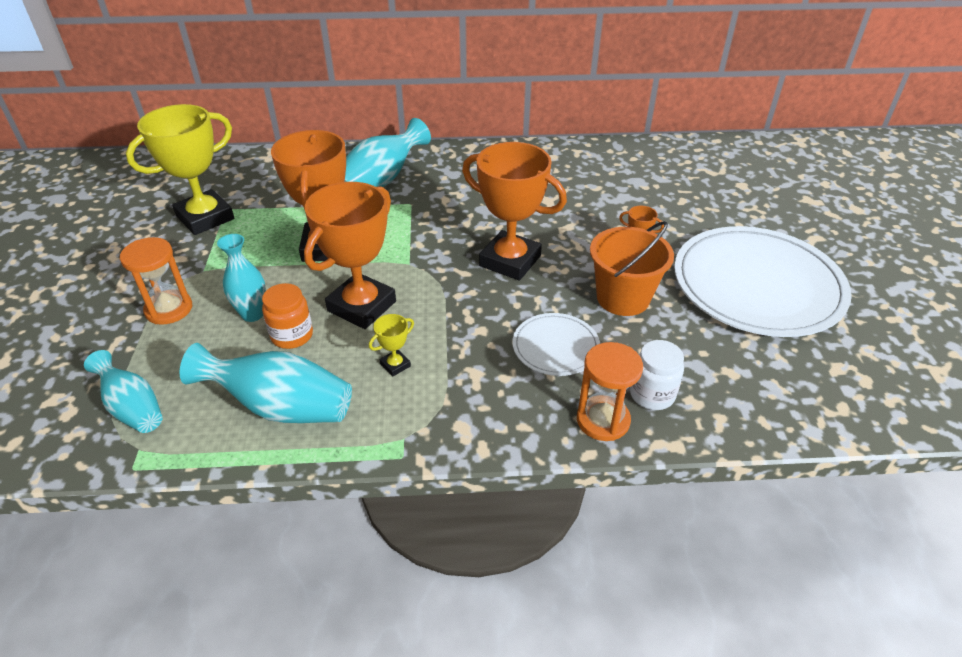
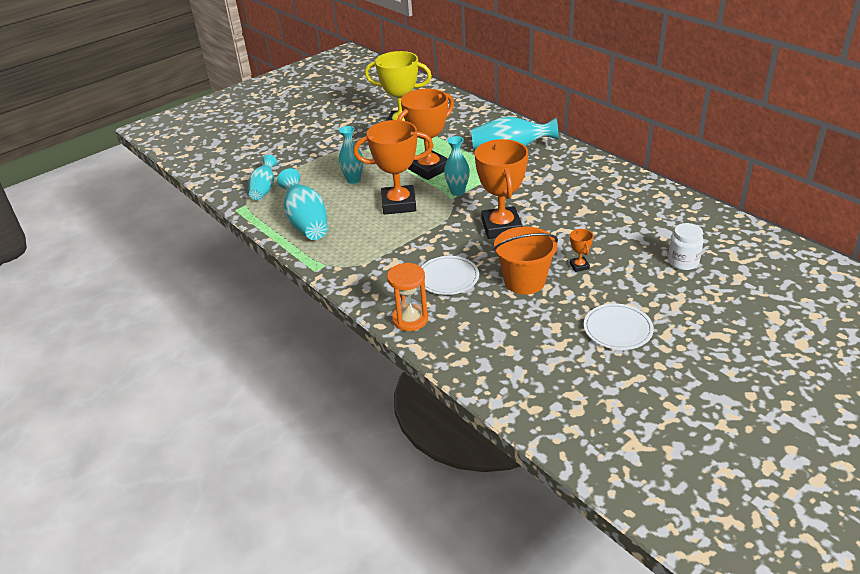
camera: 55 degrees right, 5 degrees down
(169, 309) = (329, 159): orange hourglass -> none
(292, 335) = (353, 198): orange jar -> none
(395, 365) = (370, 236): yellow trophy -> none
(403, 253) = (457, 192): none -> turquoise vase
(652, 394) = (451, 328): white jar -> white jar (683, 262)
(757, 285) = (618, 329): white plate -> white plate, size x0.48

